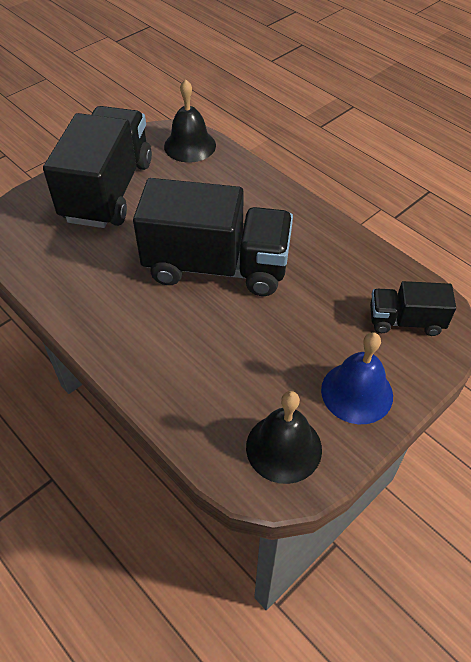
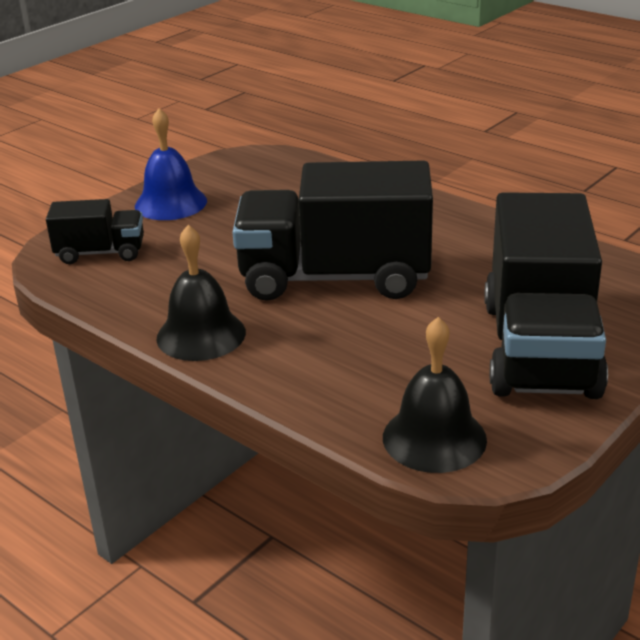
camera: 175 degrees right, 20 degrees down
(283, 447) = (244, 171): black bell -> black bell (201, 335)

